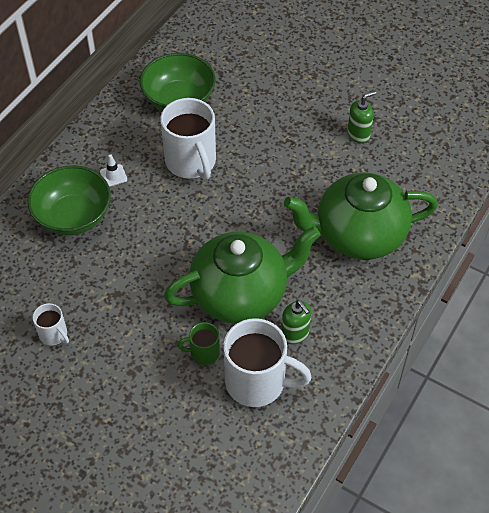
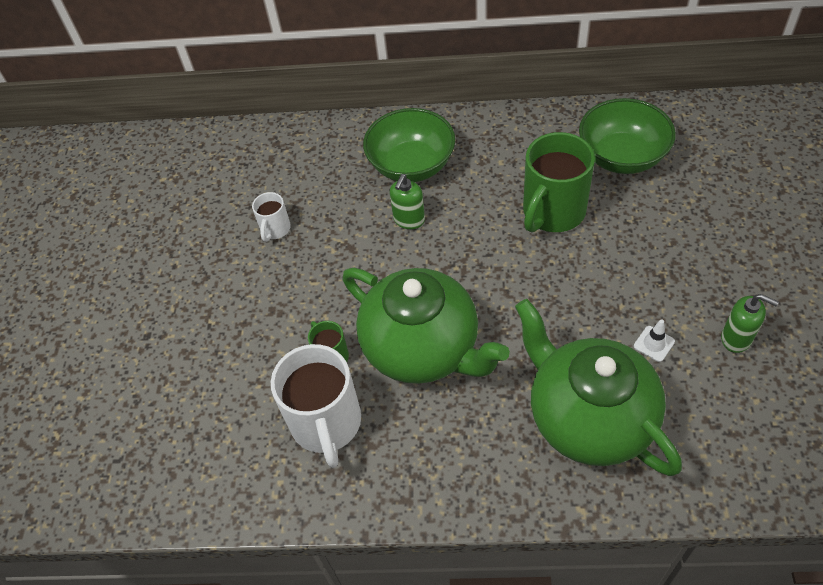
camera: 65 degrees right, 0 degrees up
(113, 175) = (482, 164): white traffic cone -> white traffic cone (654, 344)
(191, 162) = (552, 212): white mug -> green mug
(295, 334) = (409, 426): green soap dispenser -> green soap dispenser (409, 220)

